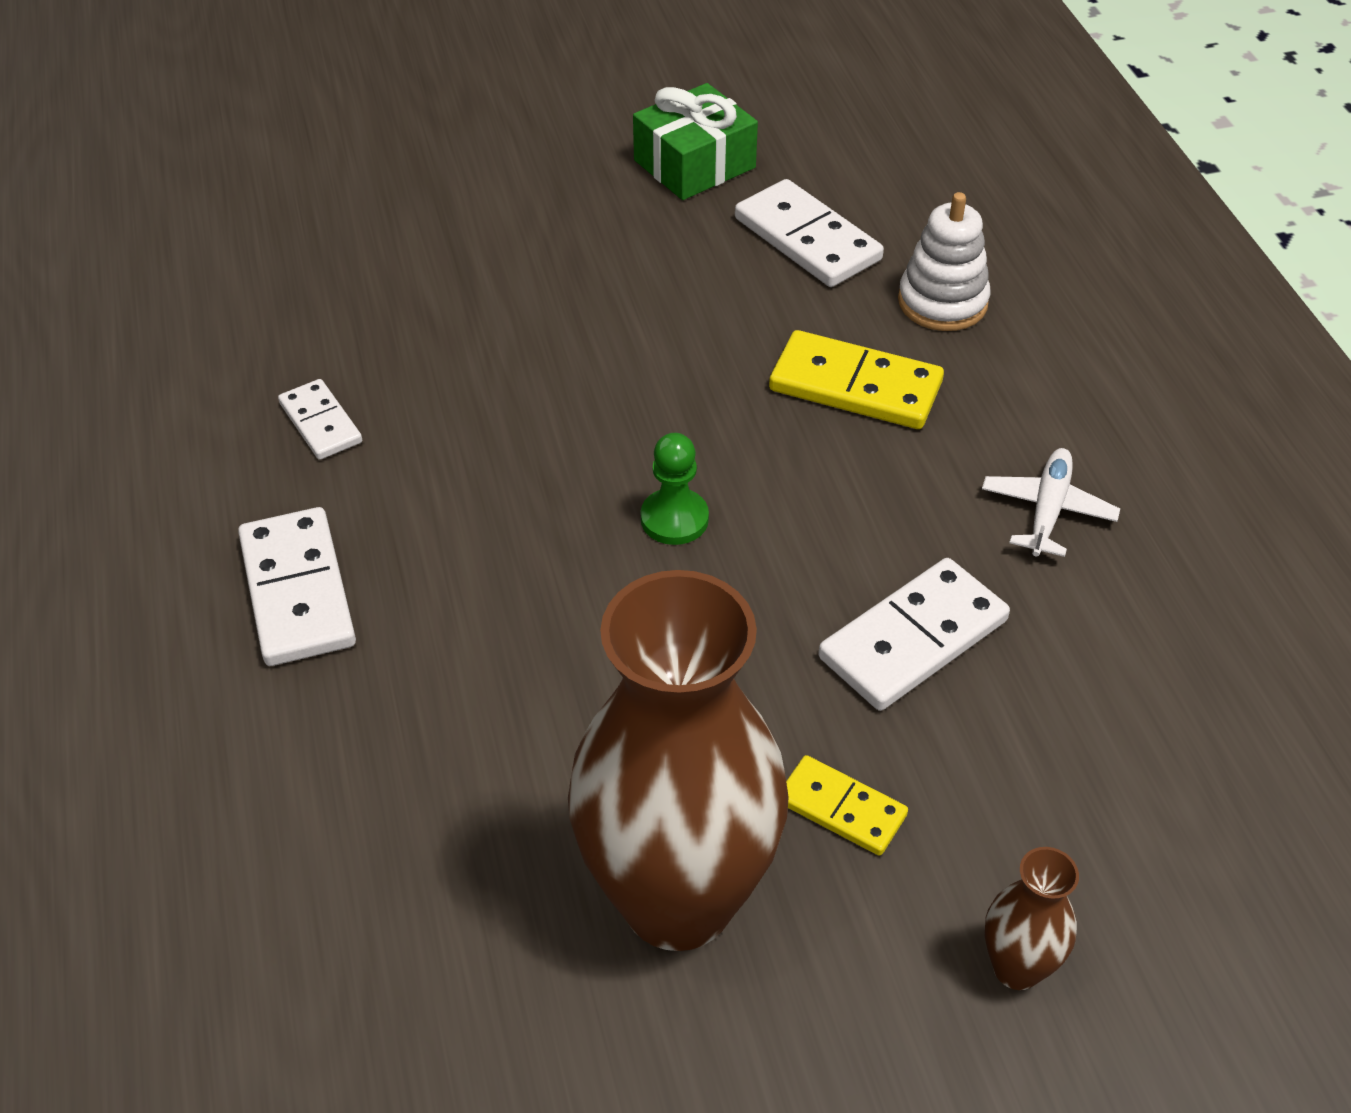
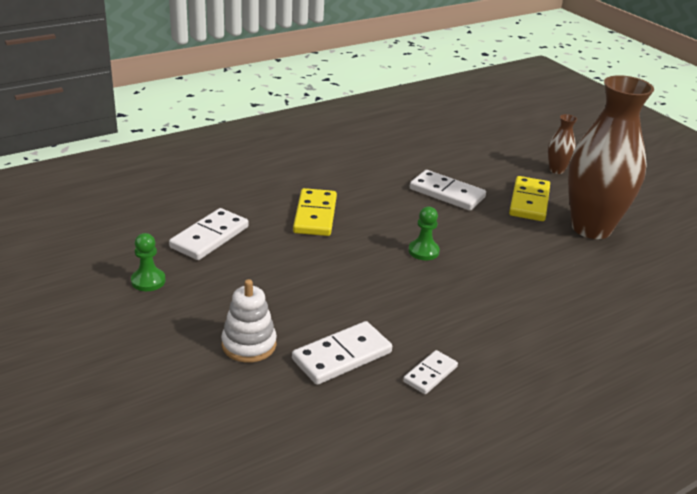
camera: 110 degrees left, 15 degrees down
(298, 591) = (540, 350): white domino -> white domino (342, 356)
(694, 164) = (148, 281): green gift -> green pawn
(841, 809) = (529, 201): yellow domino -> yellow domino, size x1.67
(942, 302) = (246, 198): white stacking toy -> white stacking toy (249, 344)
(1047, 510) = (364, 170): white plane -> none

